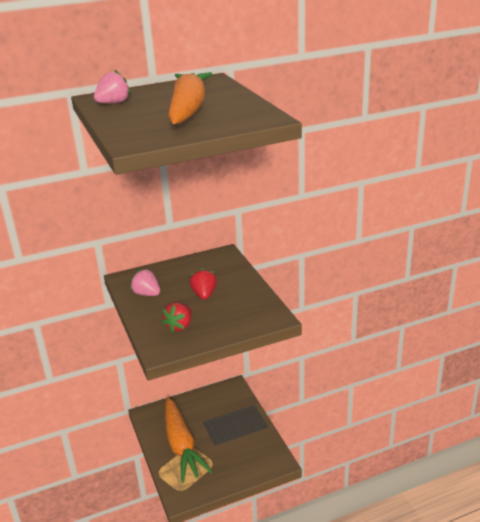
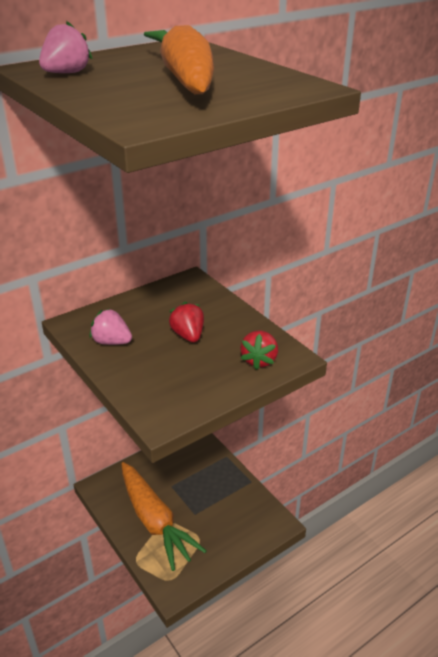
camera: 15 degrees left, 5 degrees up
(180, 326) = (173, 382): red strawberry -> red strawberry (259, 360)

